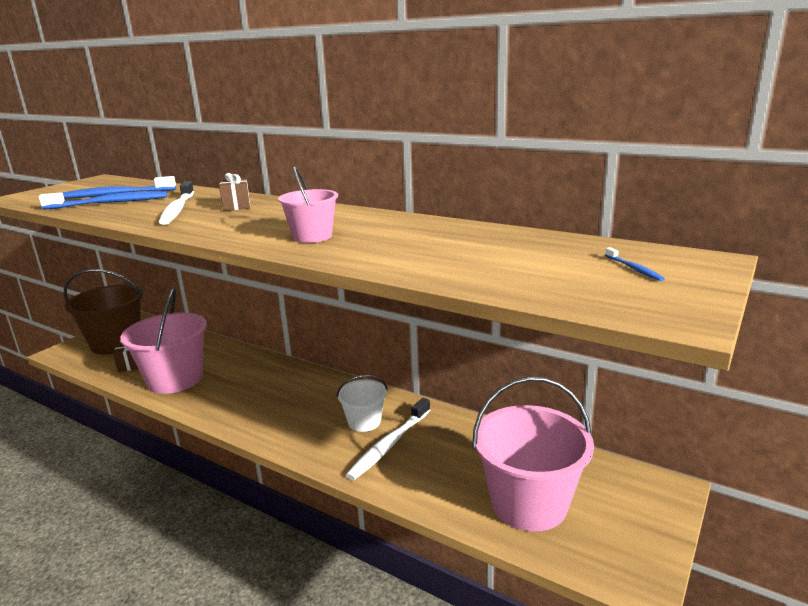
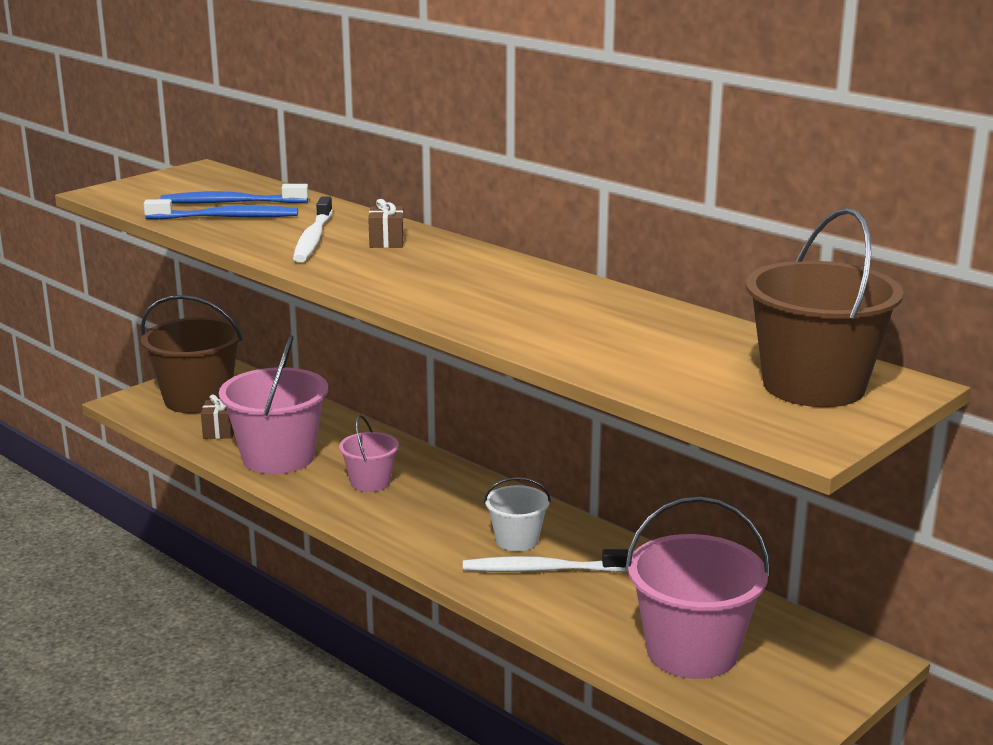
camera: 10 degrees right, 0 degrees up
(312, 236) = (473, 301): pink bucket -> pink bucket (370, 482)
(389, 444) = (542, 570): white toothbrush -> white toothbrush turned 45 degrees clockwise
(634, 269) = (813, 386): blue toothbrush -> brown bucket

